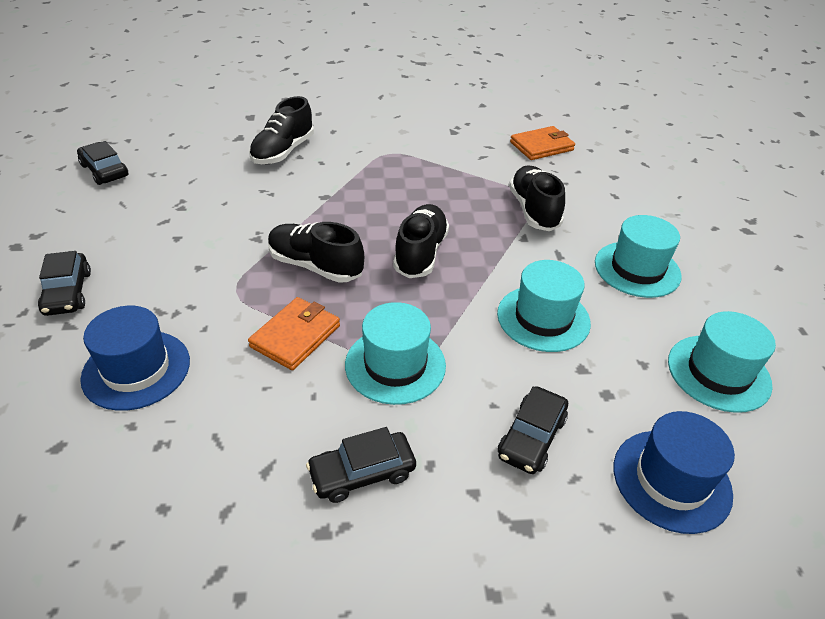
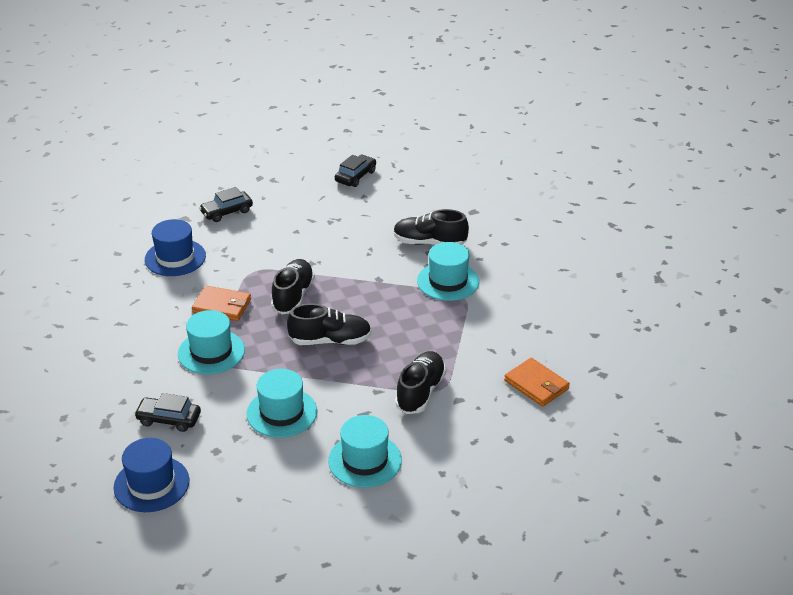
camera: 75 degrees right, 5 degrees down
(362, 473) = (126, 357): black car -> none
(534, 210) = (420, 392): black shoe -> black shoe turned 45 degrees counterclockwise
(718, 373) = (256, 509): turquoise hat -> turquoise hat (448, 281)

